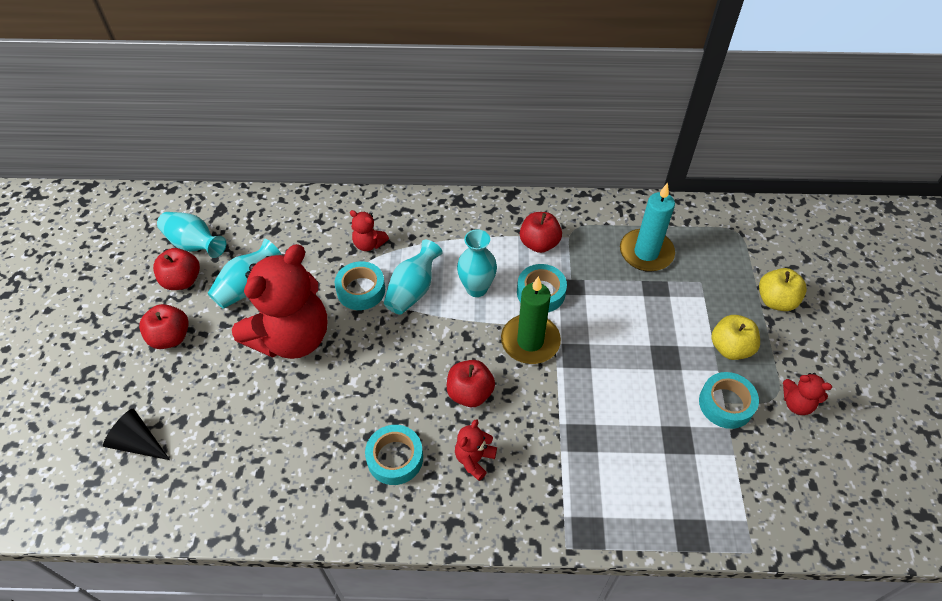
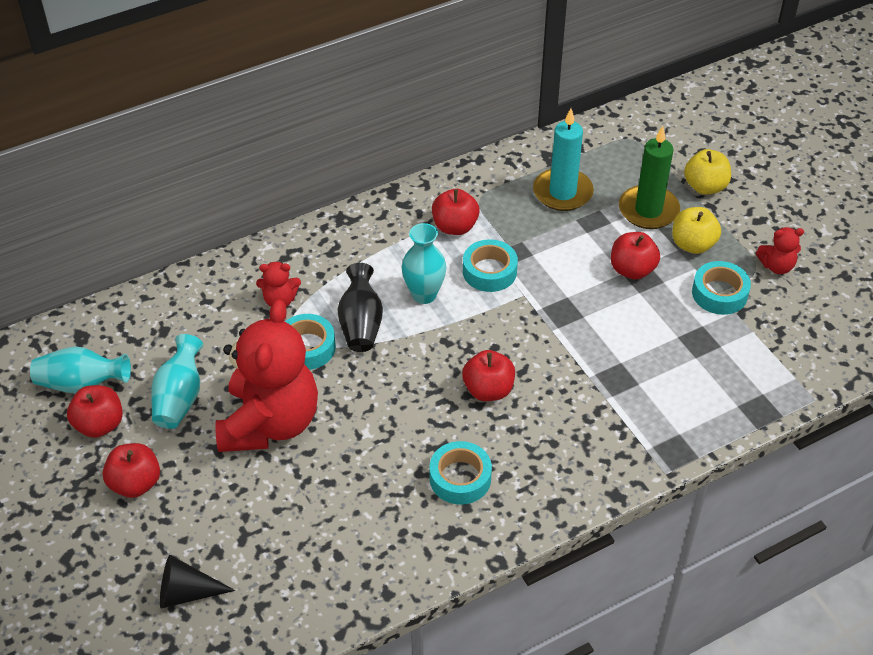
camera: 30 degrees left, 5 degrees down
(413, 290) = (361, 324): turquoise vase -> black vase
(474, 459) = (534, 443): red teddy bear -> none
(530, 341) = (511, 319): green candle -> green candle (648, 210)
(661, 346) = (632, 270): none -> red apple

